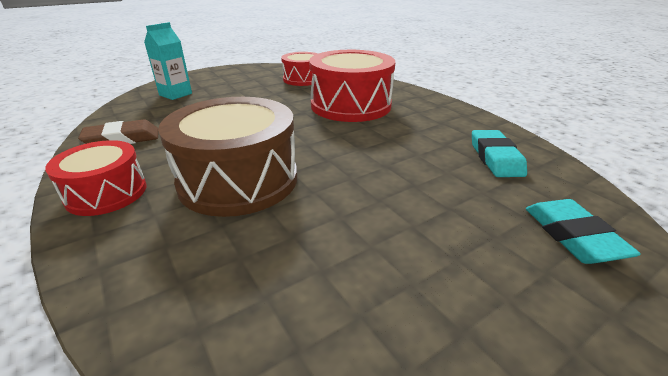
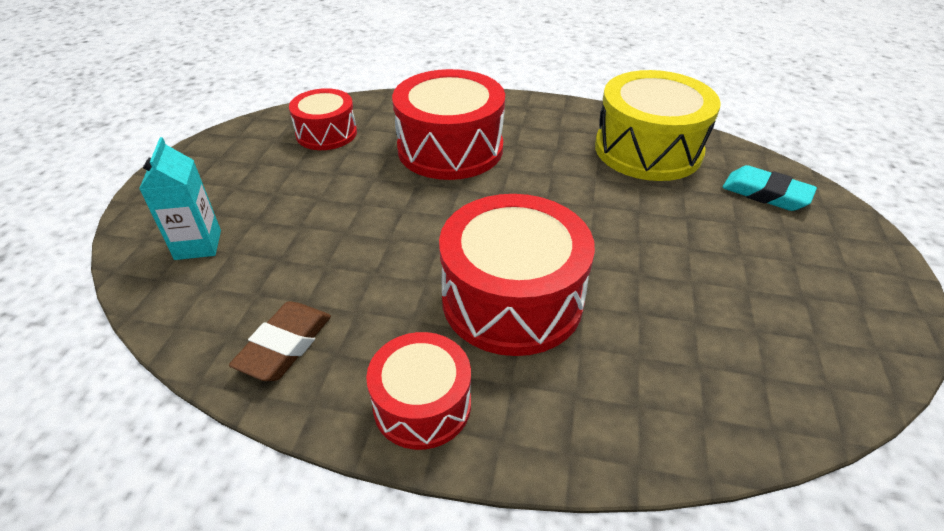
camera: 45 degrees left, 10 degrees up
(238, 180) = (512, 299): brown drum -> red drum
(495, 158) = (648, 149): turquoise eraser -> yellow drum

